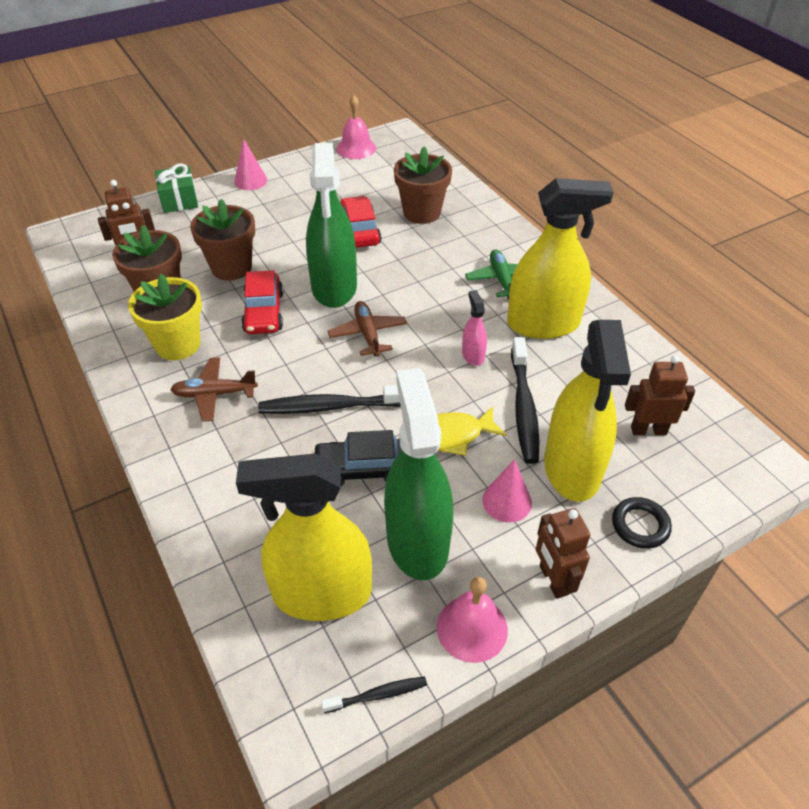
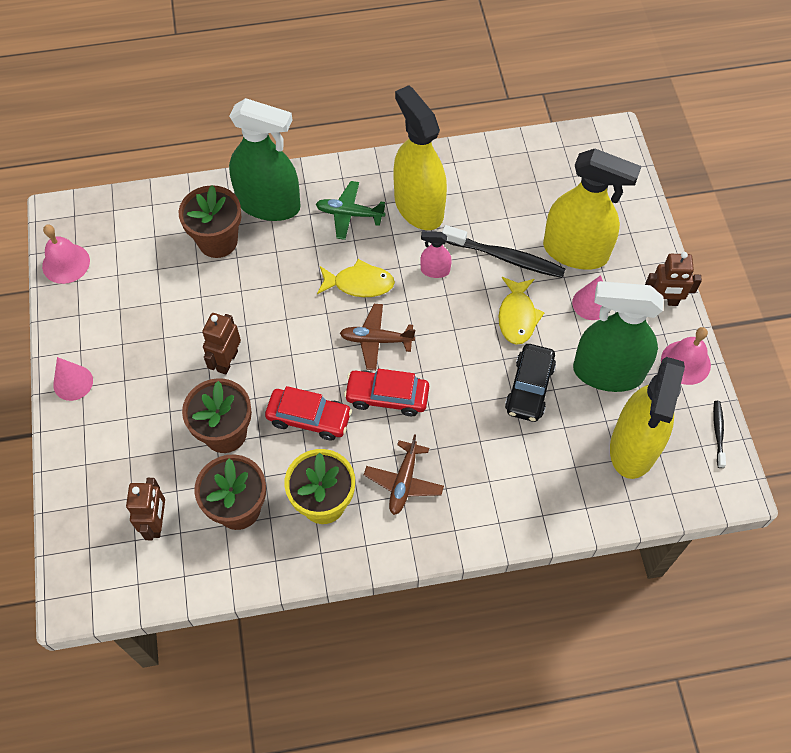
camera: 70 degrees left, 15 degrees up
(179, 200) = (73, 463): green gift -> none
(331, 406) = (454, 392): black toothbrush -> none
(334, 287) = (299, 349): green spray bottle -> green spray bottle (269, 204)
(359, 231) = (220, 303): red car -> red car (387, 397)
(426, 306) = (359, 284): none -> yellow fish
(543, 324) = (418, 207): yellow spray bottle -> yellow spray bottle turned 45 degrees counterclockwise
(640, 525) = (636, 233): black ring -> none
(648, 430) = (557, 189): brown robot -> brown robot (227, 361)

